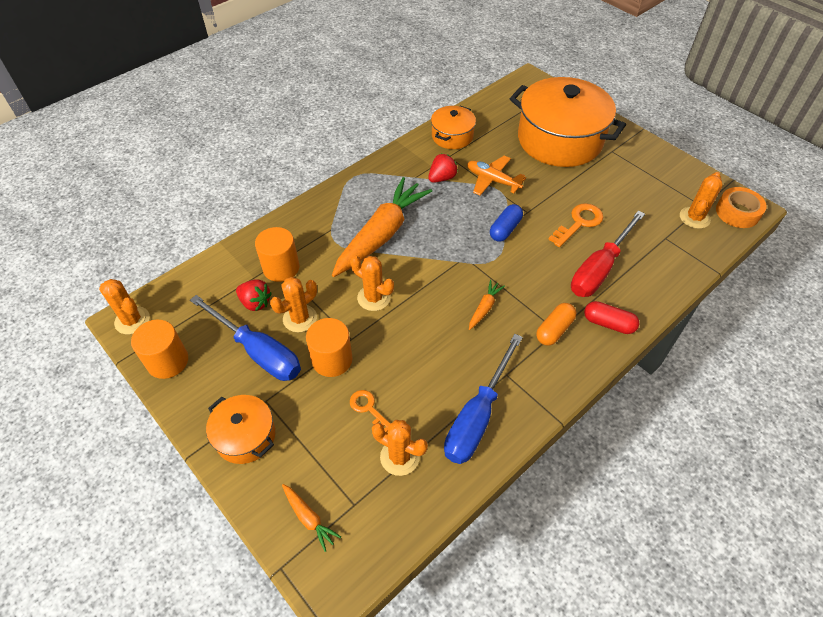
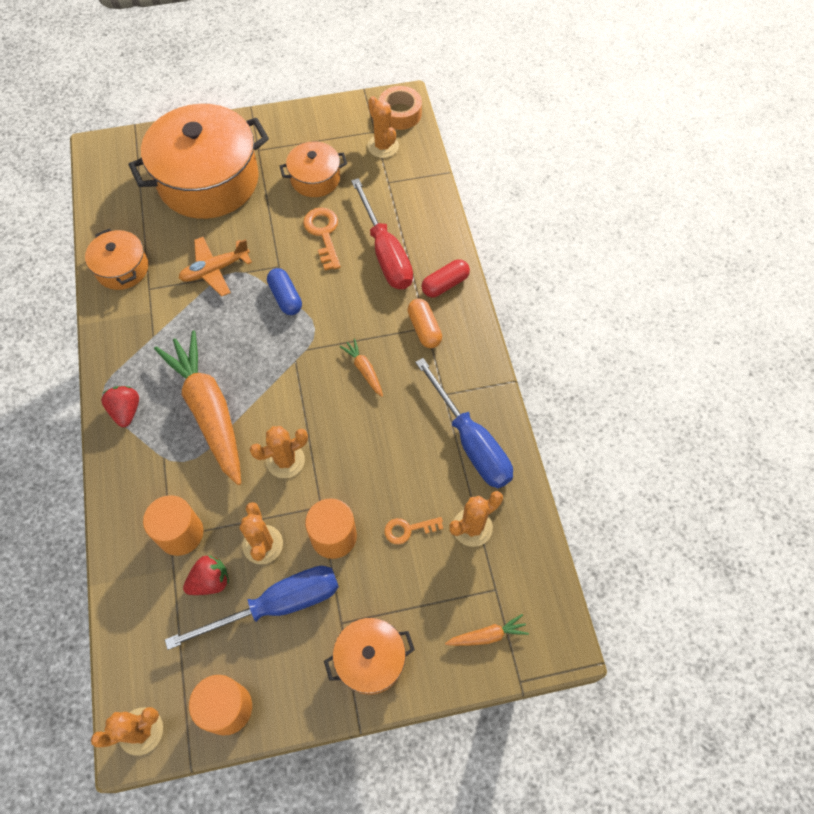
camera: 60 degrees left, 10 degrees up
(442, 178) = (175, 312): red strawberry -> red strawberry (126, 411)
(621, 194) = (315, 179): none -> orange pot

